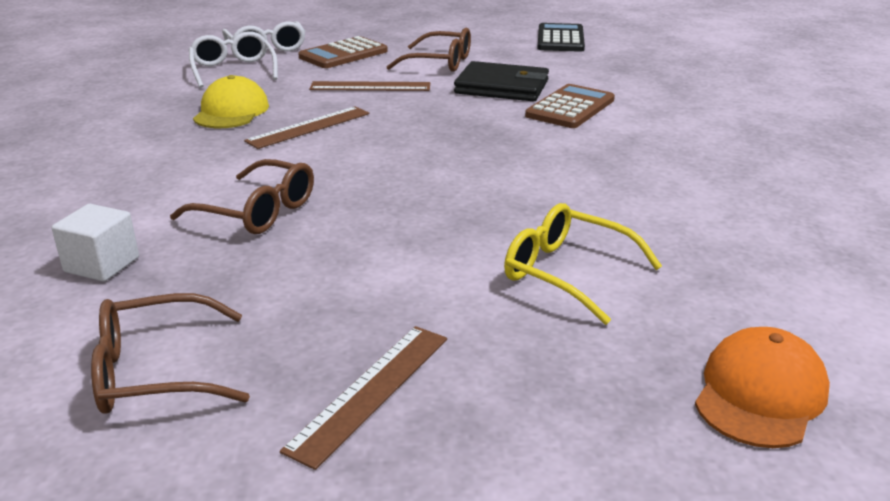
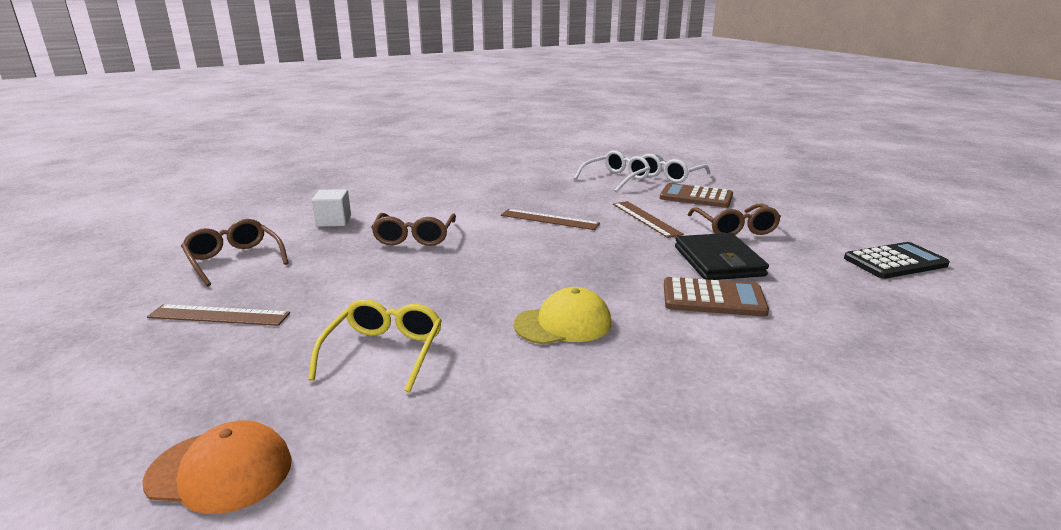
camera: 65 degrees right, 5 degrees down
(231, 111) = (549, 195): yellow cap -> yellow cap (563, 324)

